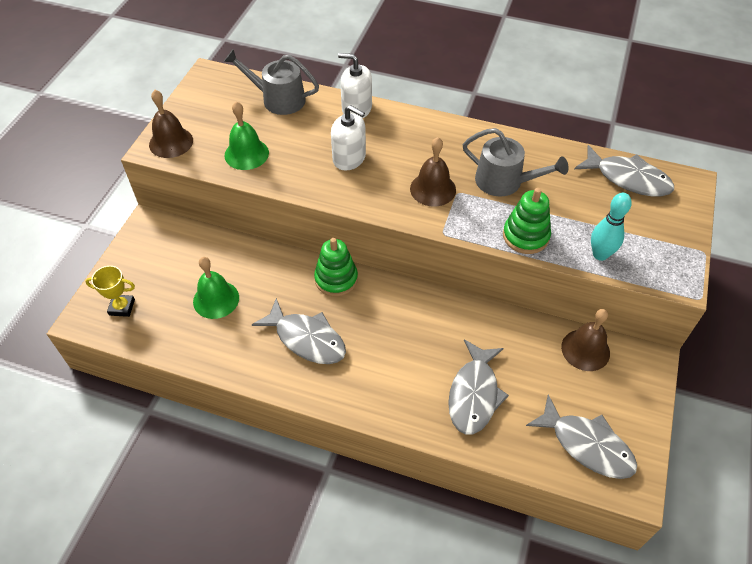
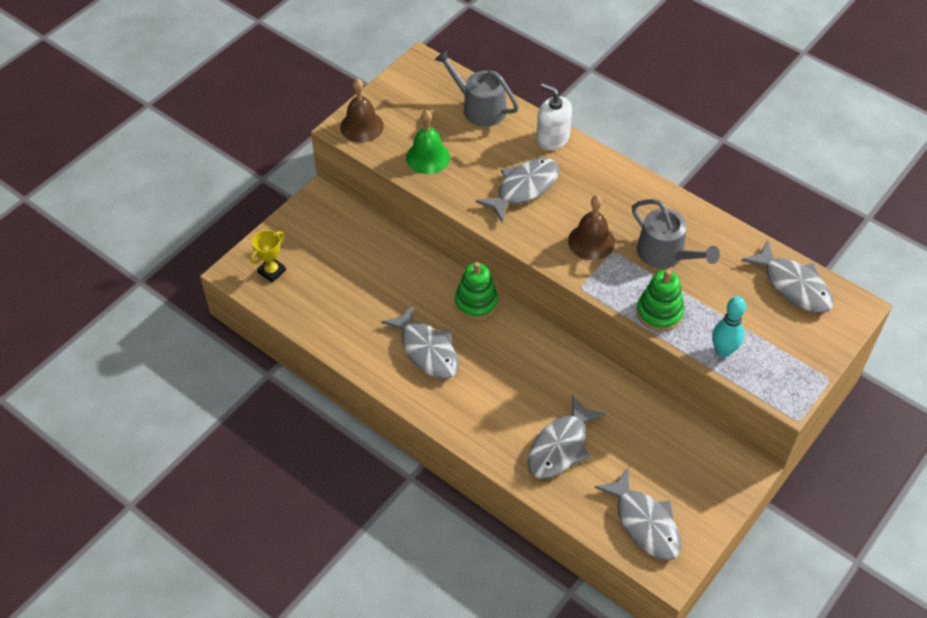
camera: 20 degrees right, 0 degrees up
(122, 307) = (271, 271): yellow trophy -> yellow trophy turned 75 degrees counterclockwise
(216, 299) = (358, 289): green bell -> none
(349, 158) = (524, 188): white soap dispenser -> grey fish
(585, 350) = (687, 440): brown bell -> none

